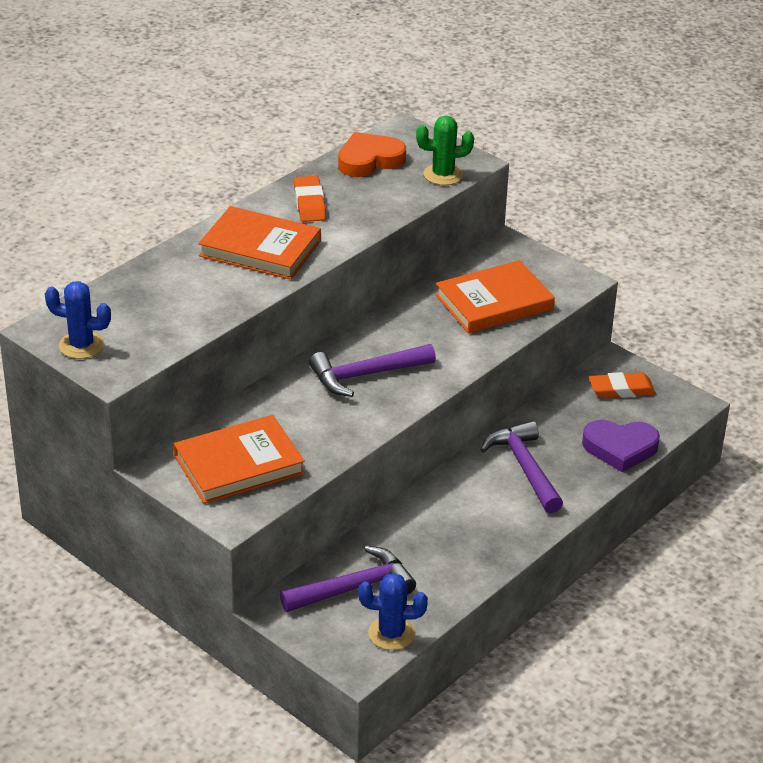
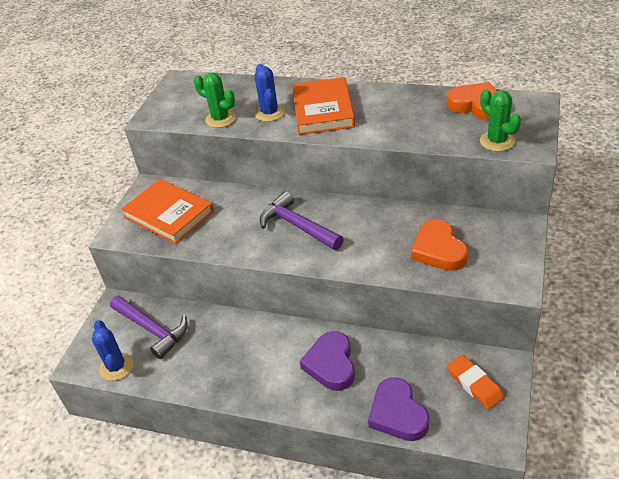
camera: 70 degrees right, 5 degrees up
(81, 345) = (171, 97): blue cactus -> blue cactus (270, 113)
(187, 322) = (220, 119): none -> green cactus
(309, 203) = (395, 105): orange eraser -> none
(494, 302) = (438, 250): orange book -> orange heart
(525, 467) = (331, 364): purple hammer -> purple heart

